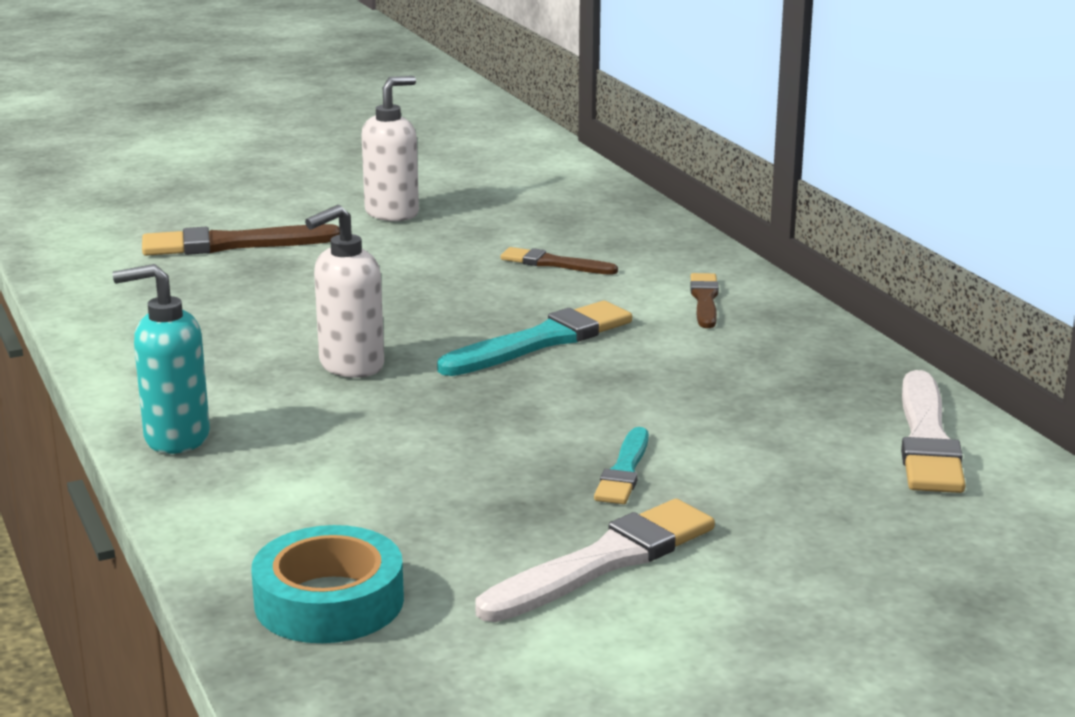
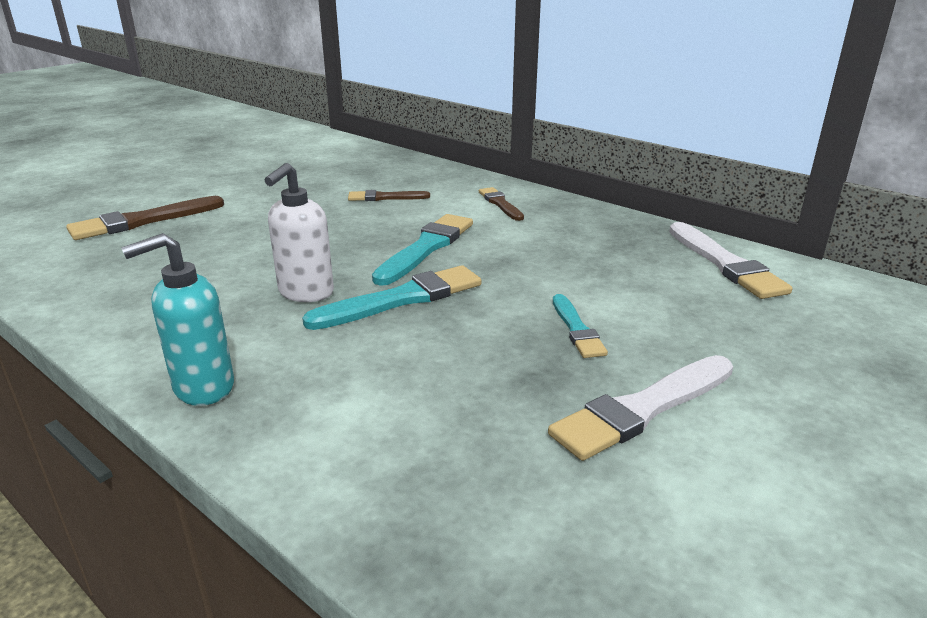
camera: 25 degrees left, 5 degrees up
(329, 601) = (471, 519): turquoise tape -> none
(392, 213) = (248, 183): white soap dispenser -> none
(452, 395) = (401, 299): none -> turquoise brush
(603, 562) = (643, 409): white brush -> white brush turned 150 degrees counterclockwise

